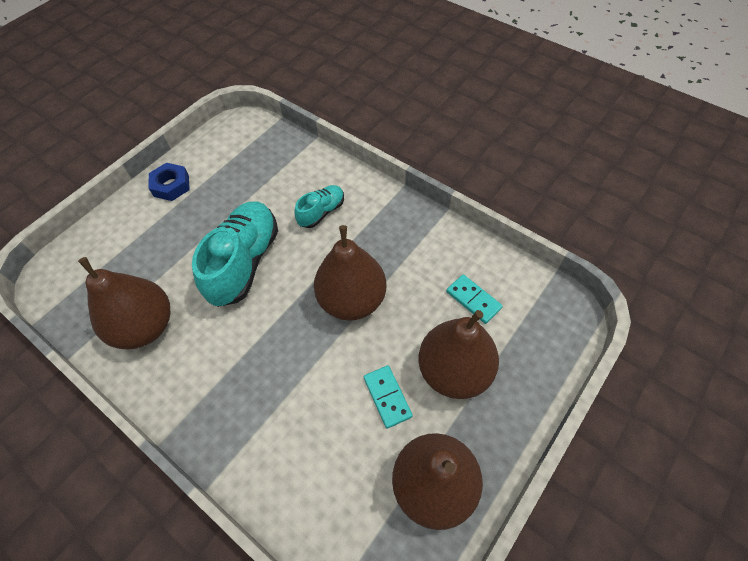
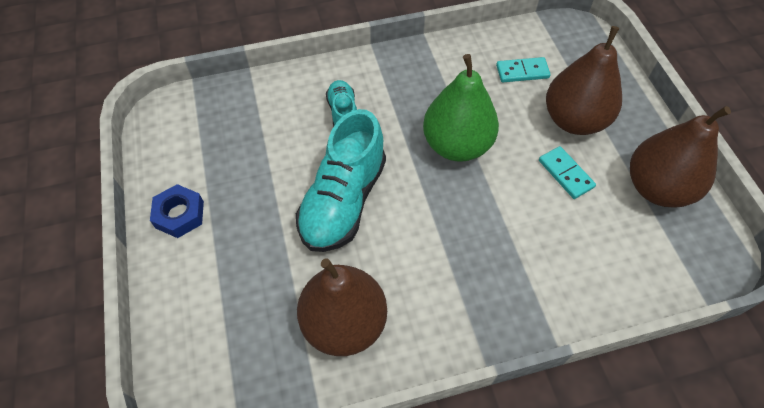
camera: 55 degrees left, 0 degrees up
(244, 262) = (343, 201): turquoise shoe -> turquoise shoe turned 120 degrees counterclockwise
(352, 300) = (457, 145): brown pear -> green pear
(387, 397) = (565, 174): turquoise domino -> turquoise domino turned 45 degrees clockwise

